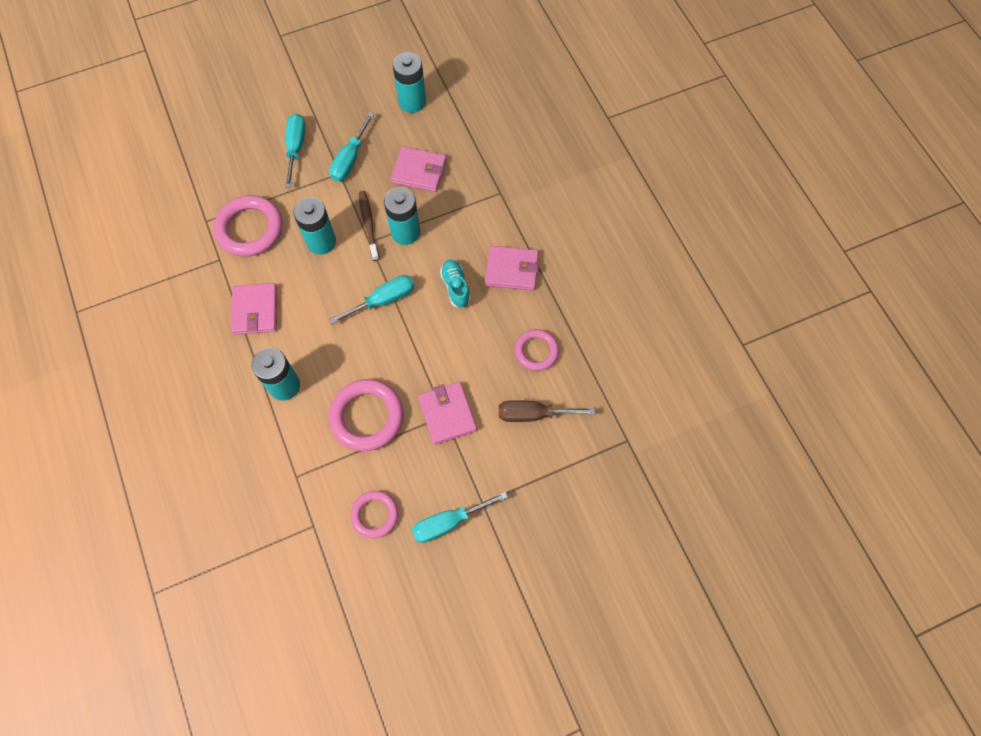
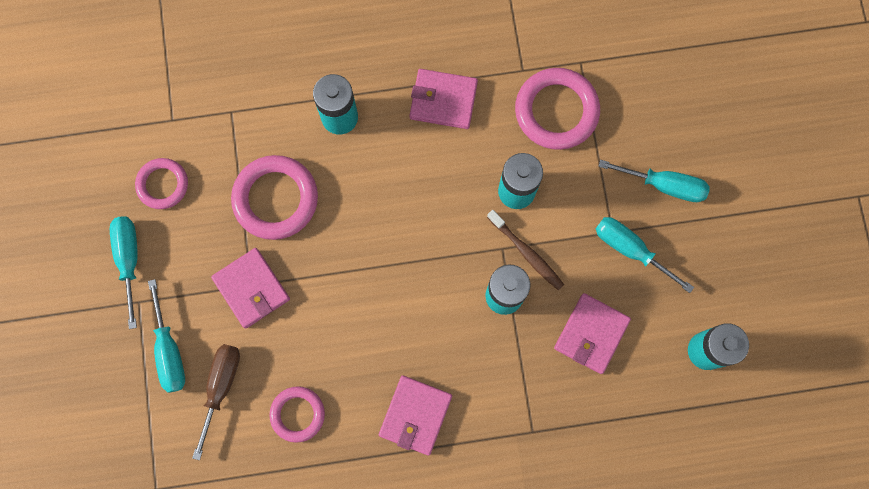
camera: 105 degrees right, 10 degrees up
(368, 224) = (526, 253): brown toothbrush -> brown toothbrush turned 45 degrees clockwise
(383, 300) = (416, 248): turquoise screwdriver -> turquoise screwdriver (169, 350)
(447, 414) = (251, 289): pink wallet -> pink wallet turned 60 degrees clockwise
(455, 287) = (410, 339): turquoise shoe -> none

